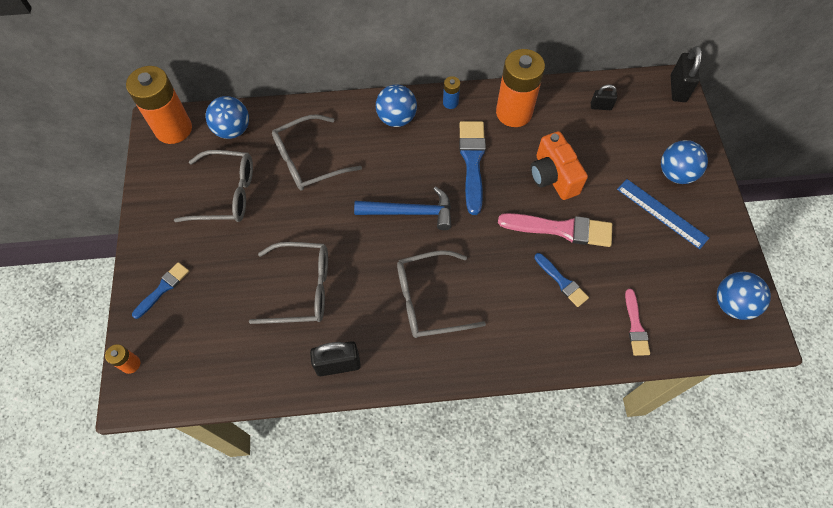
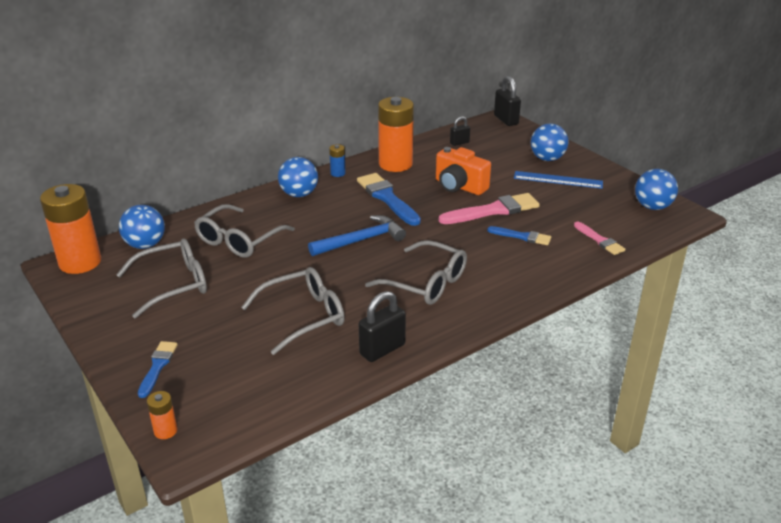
camera: 30 degrees left, 30 degrees down
(429, 300) = (426, 283): grey glasses -> grey glasses turned 105 degrees counterclockwise

